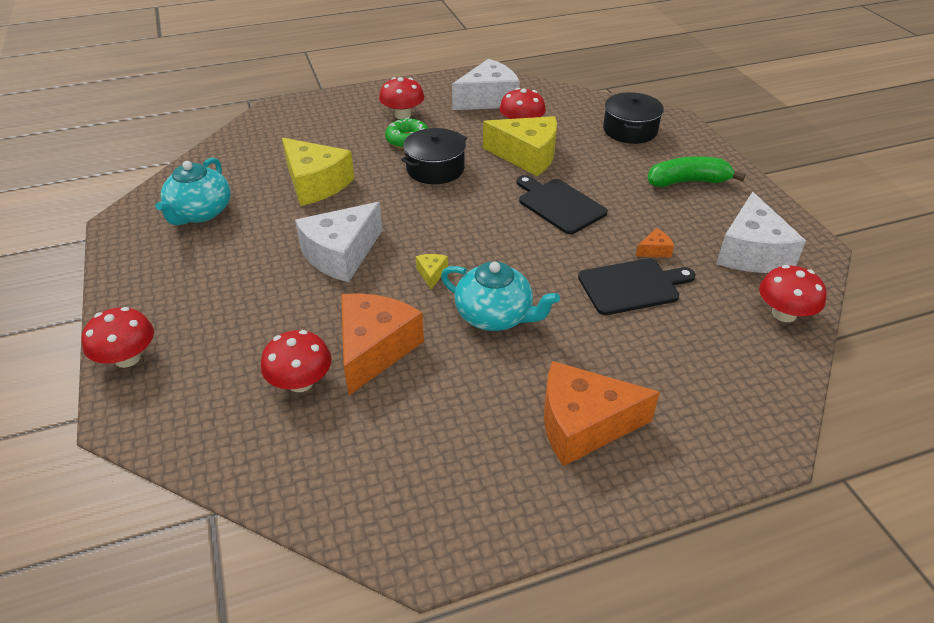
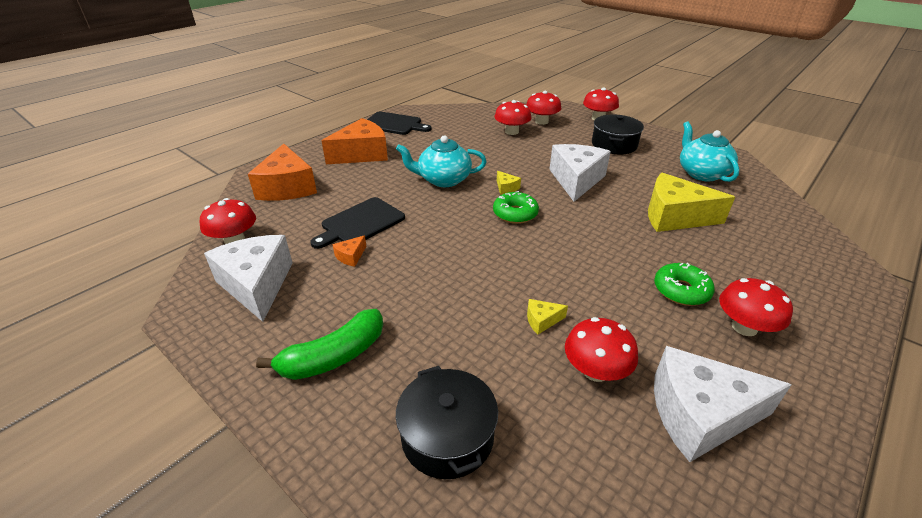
camera: 150 degrees right, 5 degrees down
(221, 389) = (541, 121): none -> red mushroom
(374, 349) = (493, 149): orange cheese -> orange cheese (287, 187)
(435, 169) = (608, 266): black pot -> black pot (614, 145)
(457, 238) = (515, 214): none -> green donut
(488, 99) = (699, 415): white cheese -> white cheese turned 60 degrees clockwise
(527, 156) = (542, 320): yellow cheese -> yellow cheese, size x0.41
(559, 205) = (460, 270): black cutting board -> black cutting board (394, 124)

